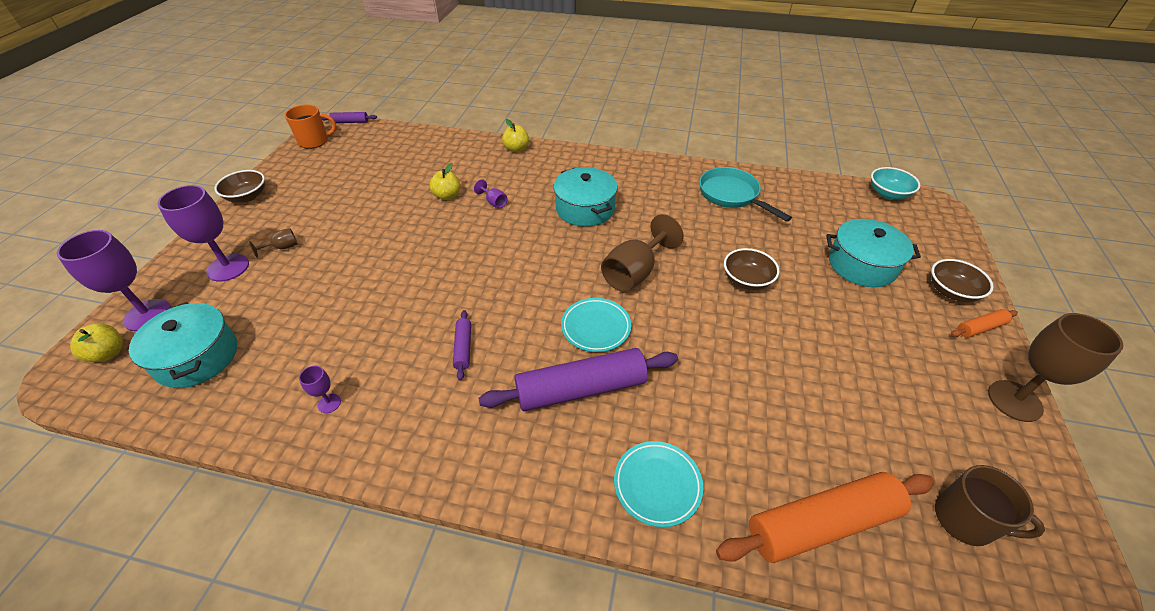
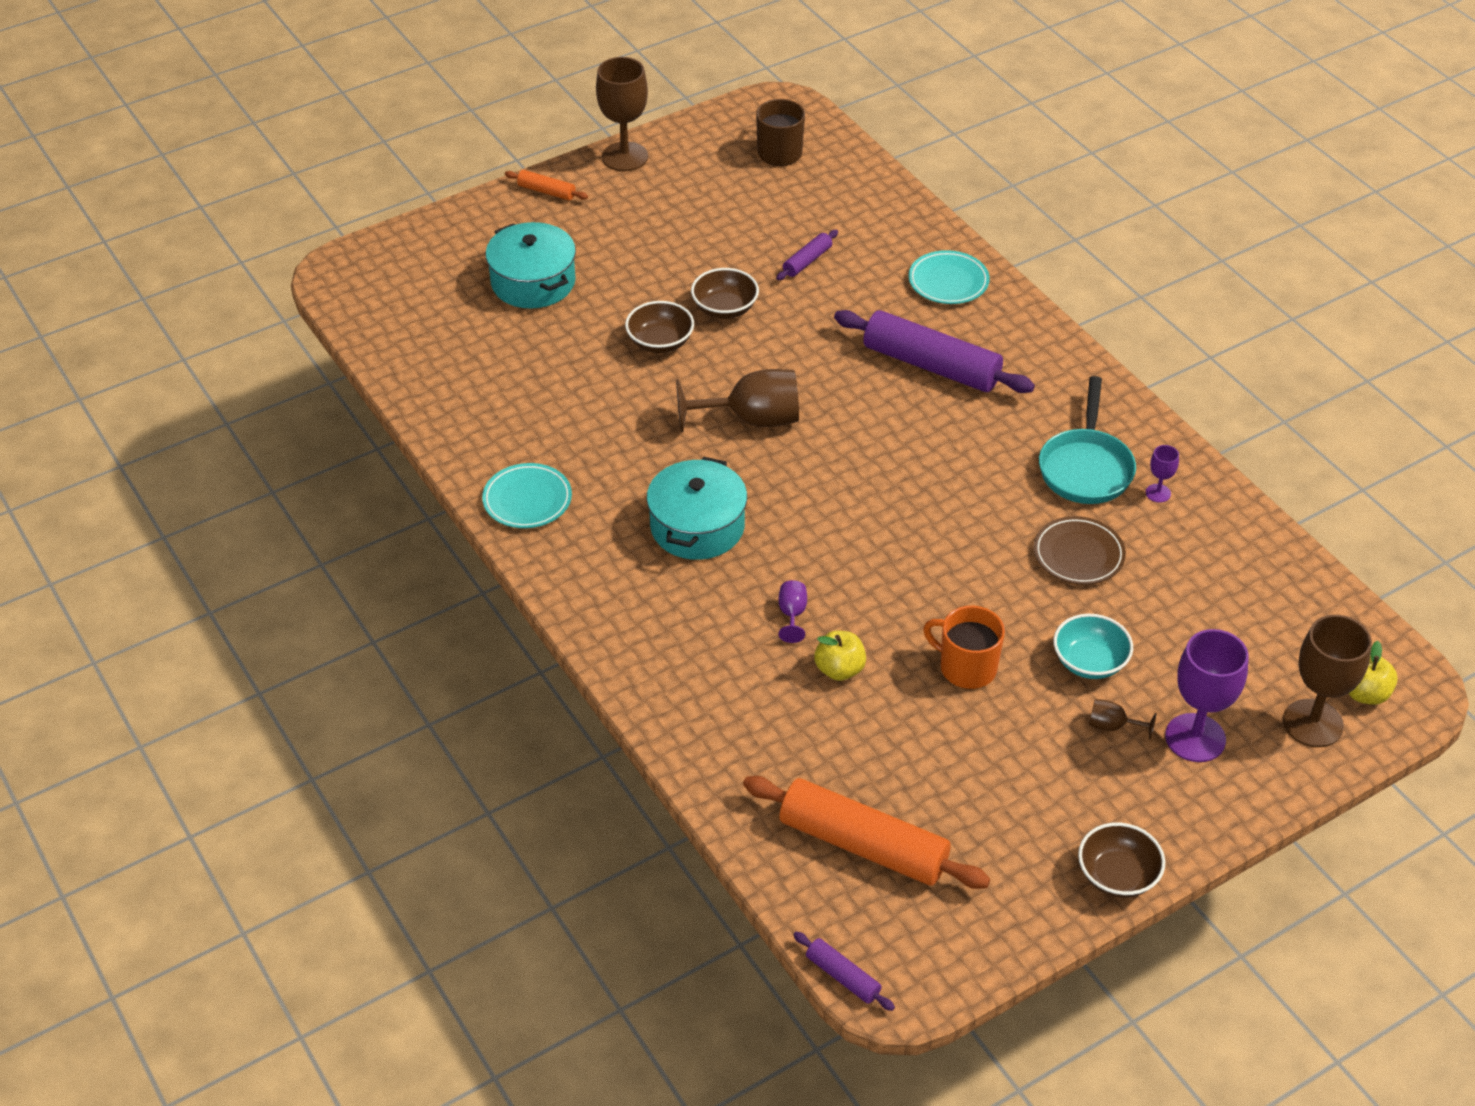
camera: 135 degrees left, 0 degrees up
(147, 315) = (1313, 723): purple goblet -> brown goblet
(197, 357) = (1269, 625): turquoise pot -> none
(314, 141) = (940, 959): orange mug -> orange mug (966, 668)
(361, 322) = (1078, 555): none -> brown plate
(463, 348) = (999, 462): purple rolling pin -> purple rolling pin (807, 261)
(516, 149) = (654, 693): yellow apple -> none
(596, 327) = (858, 399): turquoise plate -> turquoise plate (527, 500)
(731, 195) = (511, 424): turquoise pan -> turquoise pan (1086, 467)
(821, 523) = (869, 204): orange rolling pin -> orange rolling pin (863, 845)
(888, 194) = (353, 310): turquoise bowl -> turquoise bowl (1089, 662)
(951, 291) = (508, 219): brown bowl -> brown bowl (725, 308)

